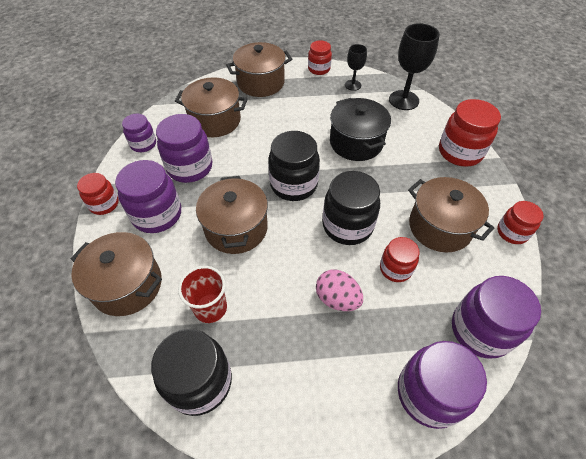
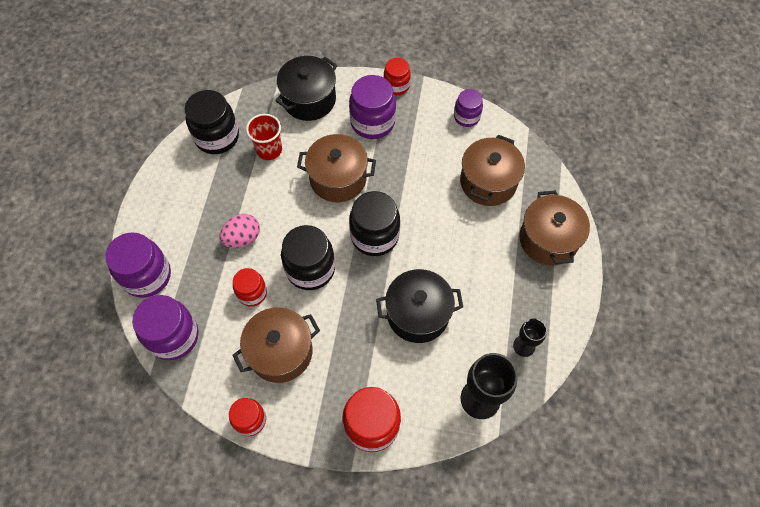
camera: 105 degrees right, 10 degrees up
(127, 285) = (309, 100): brown pot -> black pot
(190, 167) = (423, 152): purple jar -> none
(319, 69) = (566, 314): red jar -> none

